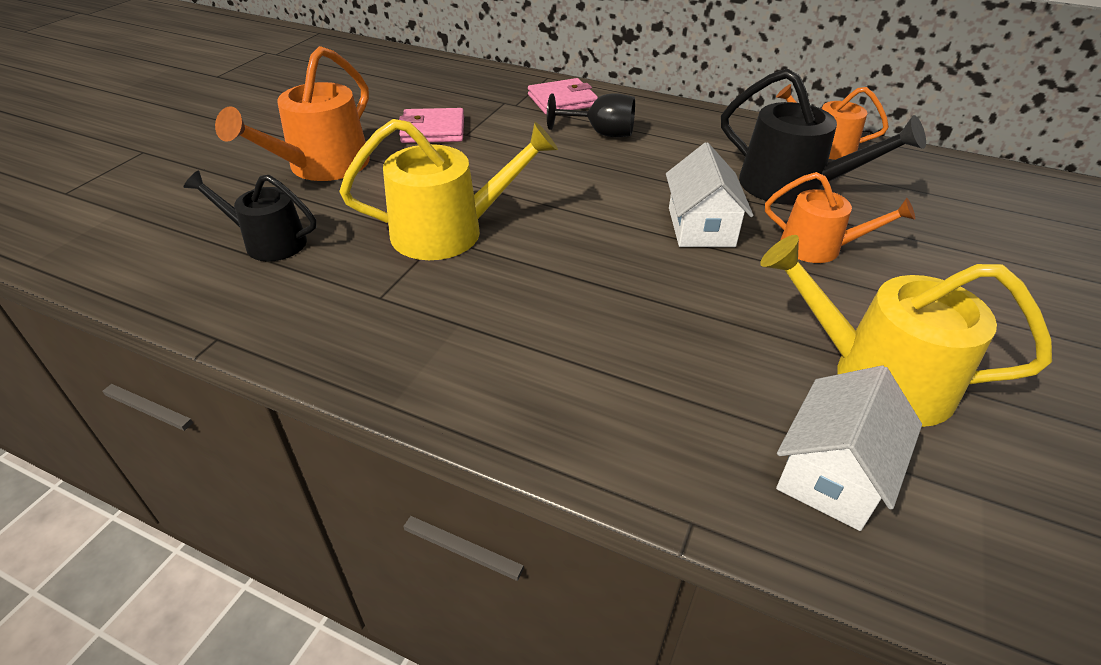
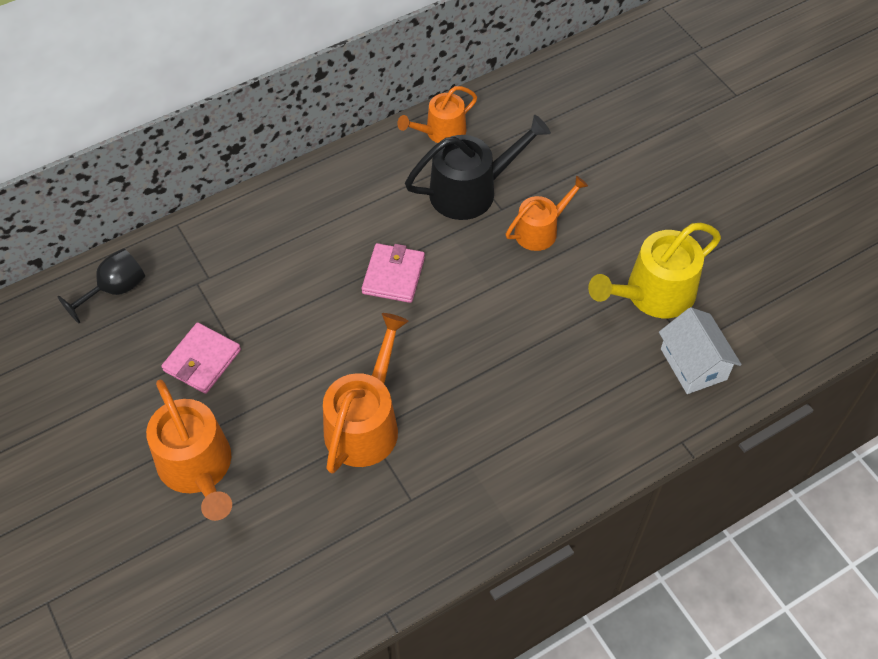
camera: 55 degrees left, 15 degrees up
(269, 242) = (289, 545): black watering can -> none
(448, 231) = (365, 424): yellow watering can -> orange watering can
(562, 100) = (231, 241): pink wallet -> pink wallet (393, 275)
(601, 133) = (308, 249): black goblet -> black goblet (115, 290)
(701, 227) = (474, 274): white house -> none

